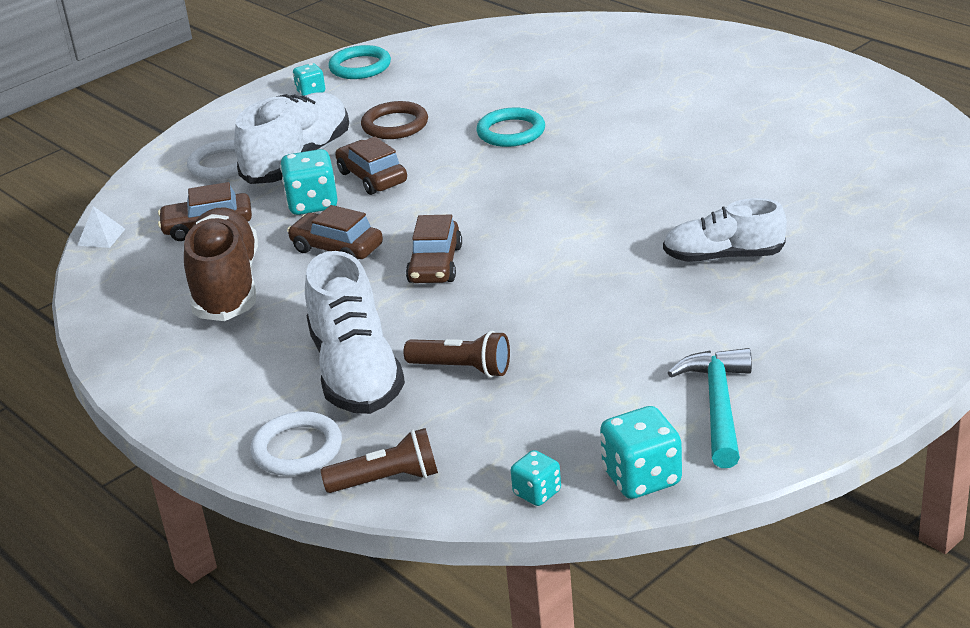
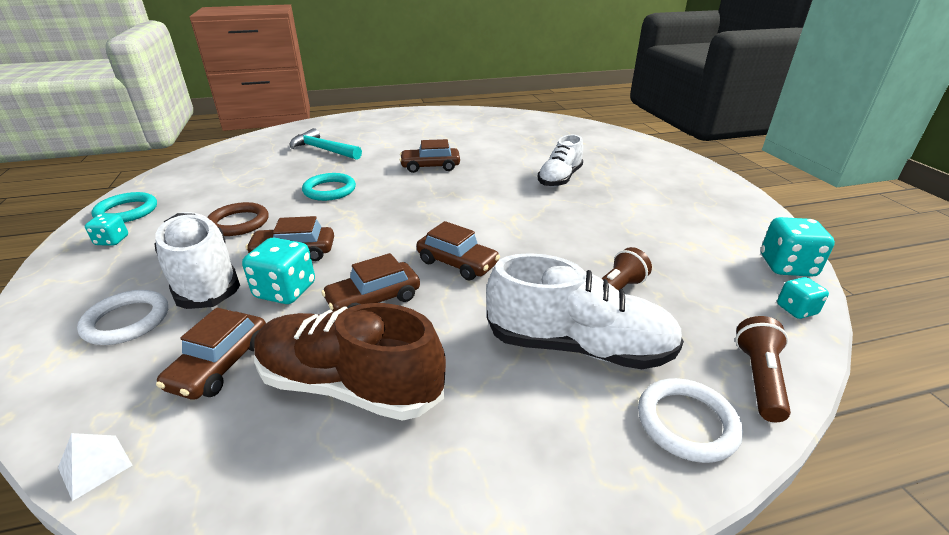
camera: 65 degrees left, 0 degrees up
(647, 159) = (430, 167): none -> brown car
(718, 406) = (715, 222): turquoise hammer -> turquoise hammer (323, 150)

